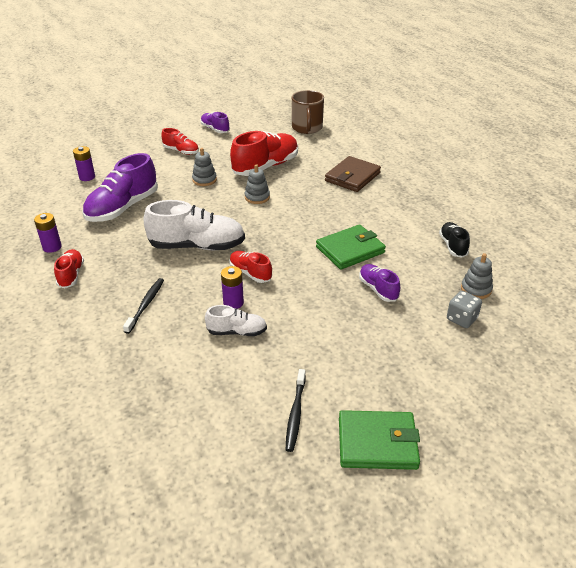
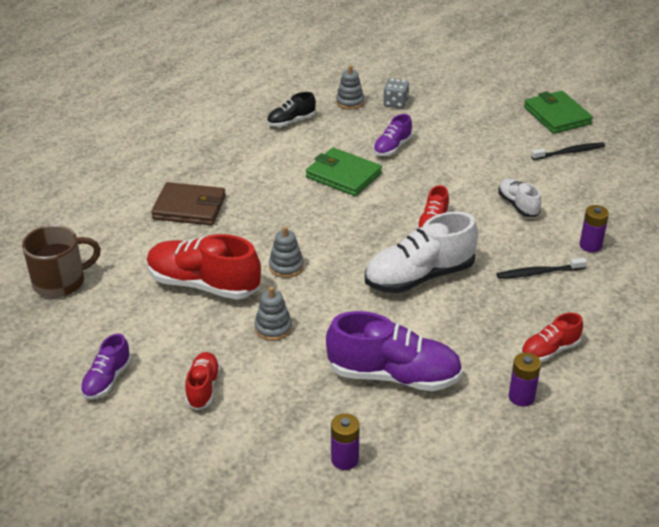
camera: 115 degrees left, 0 degrees up
(197, 246) = (419, 277): white shoe -> white shoe turned 90 degrees counterclockwise
(233, 303) = (484, 220): purple battery -> purple battery (590, 245)

